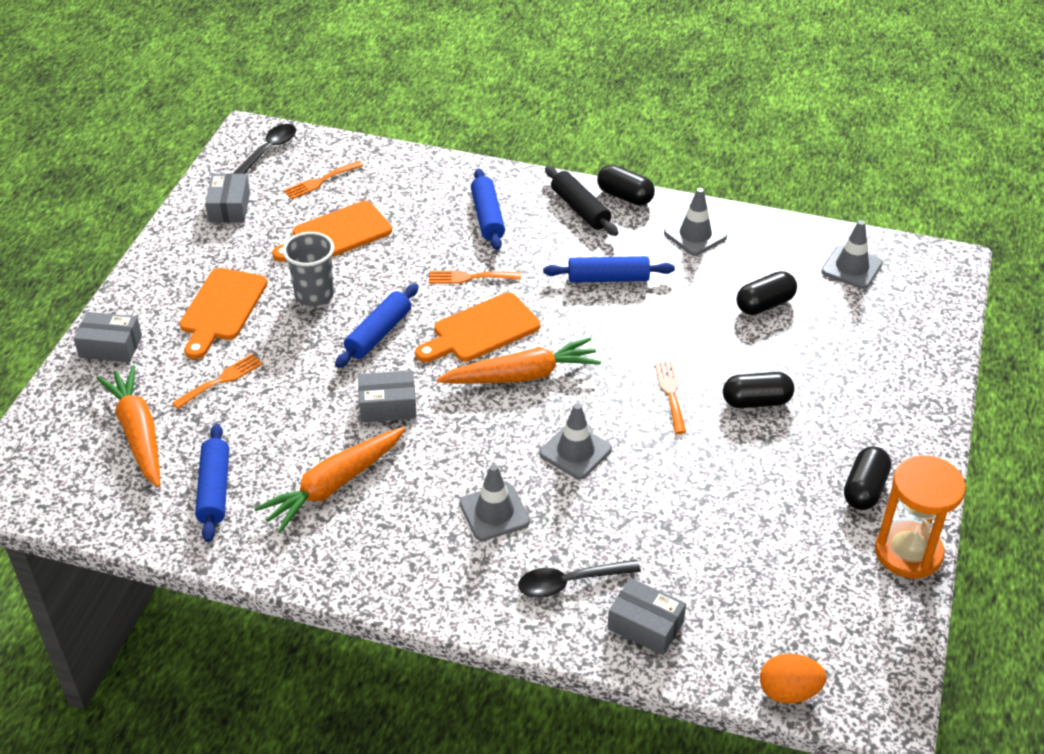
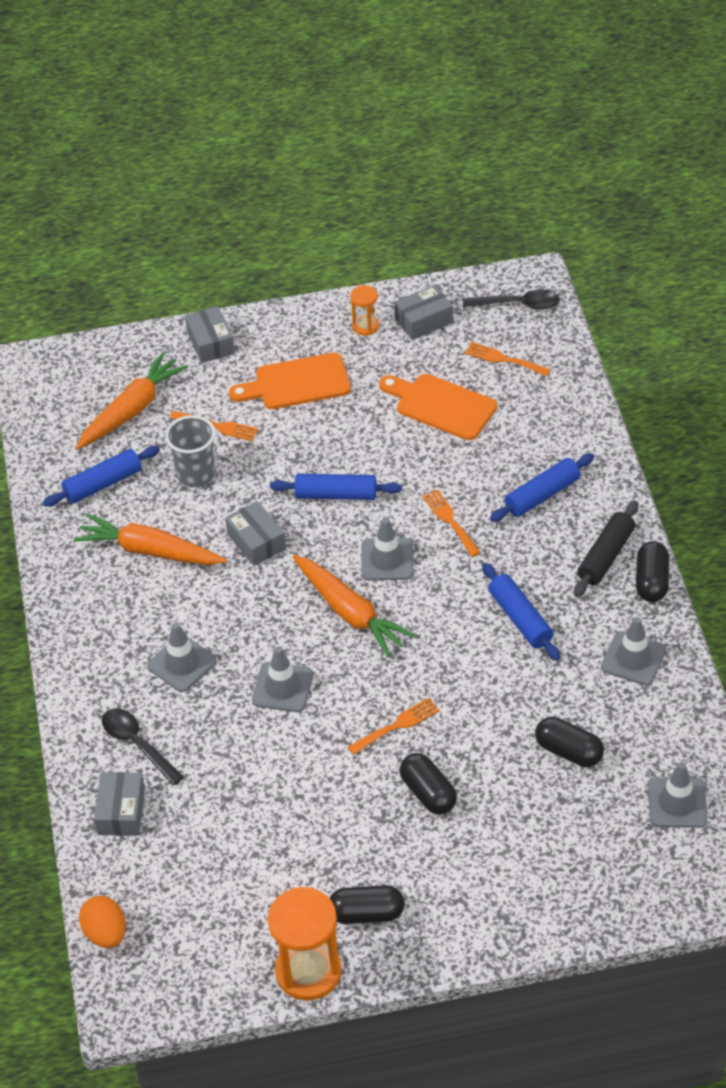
camera: 65 degrees right, 5 degrees up
(198, 242) = (365, 326): none -> orange hourglass
(314, 295) = (354, 431): grey cup -> grey cup (196, 474)
(481, 330) = (387, 559): orange cutting board -> grey traffic cone

